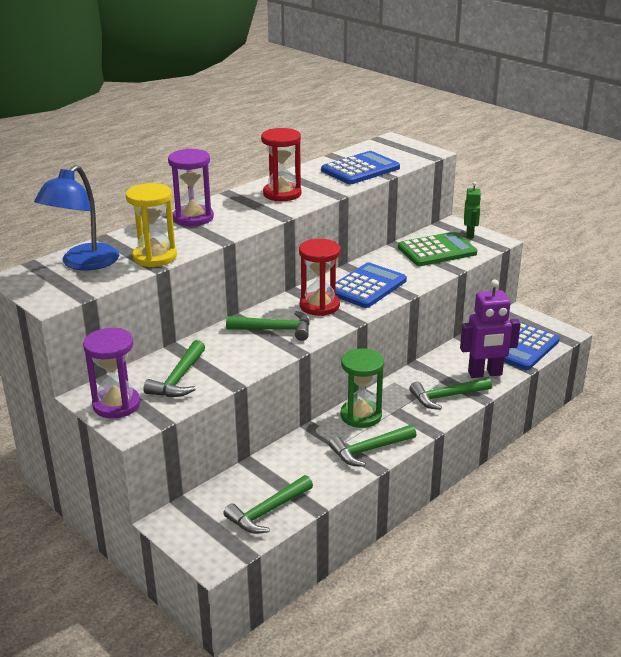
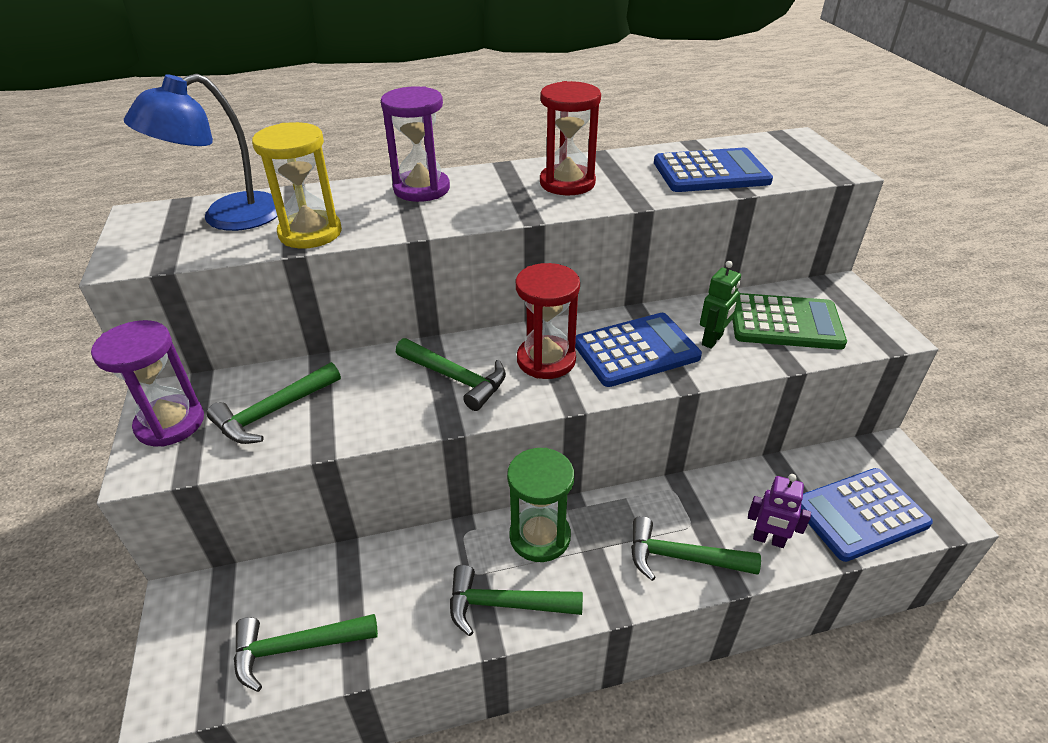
camera: 30 degrees right, 10 degrees up
(470, 234) = (856, 311): green robot -> green robot (712, 340)
(485, 374) = (768, 540): purple robot -> purple robot, size x0.59

